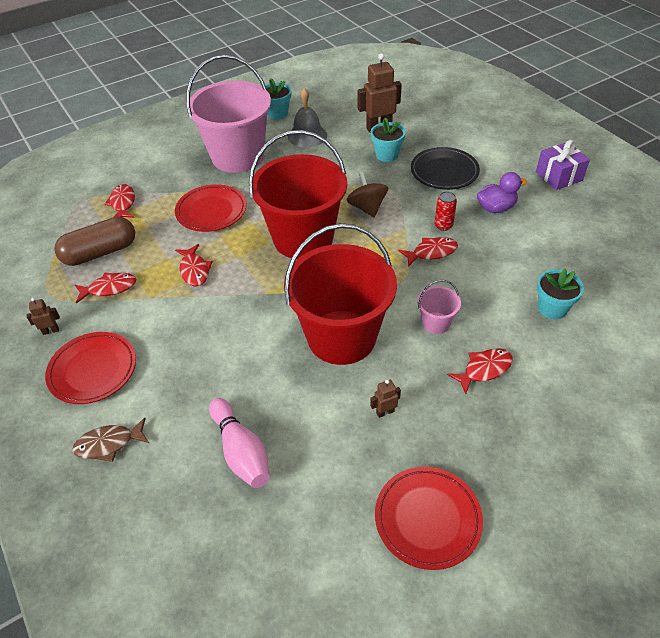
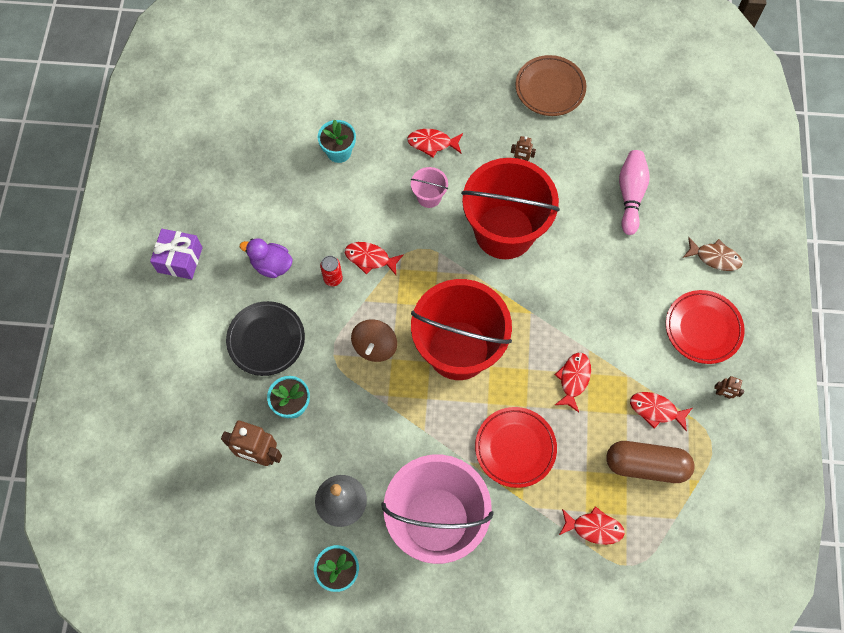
camera: 145 degrees left, 20 degrees up
(123, 203) = (594, 528): red fish -> red fish turned 105 degrees counterclockwise
(427, 519) = (550, 88): red plate -> brown plate

